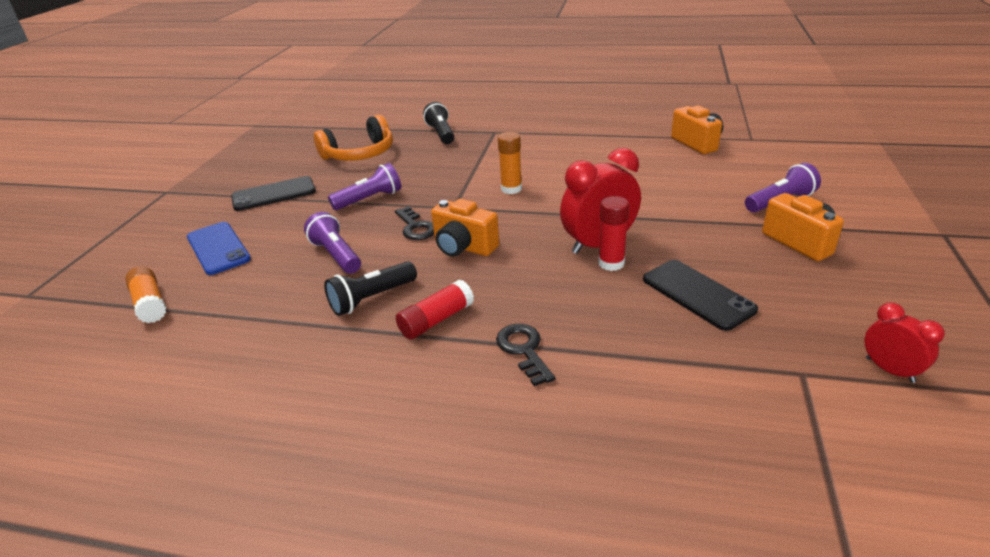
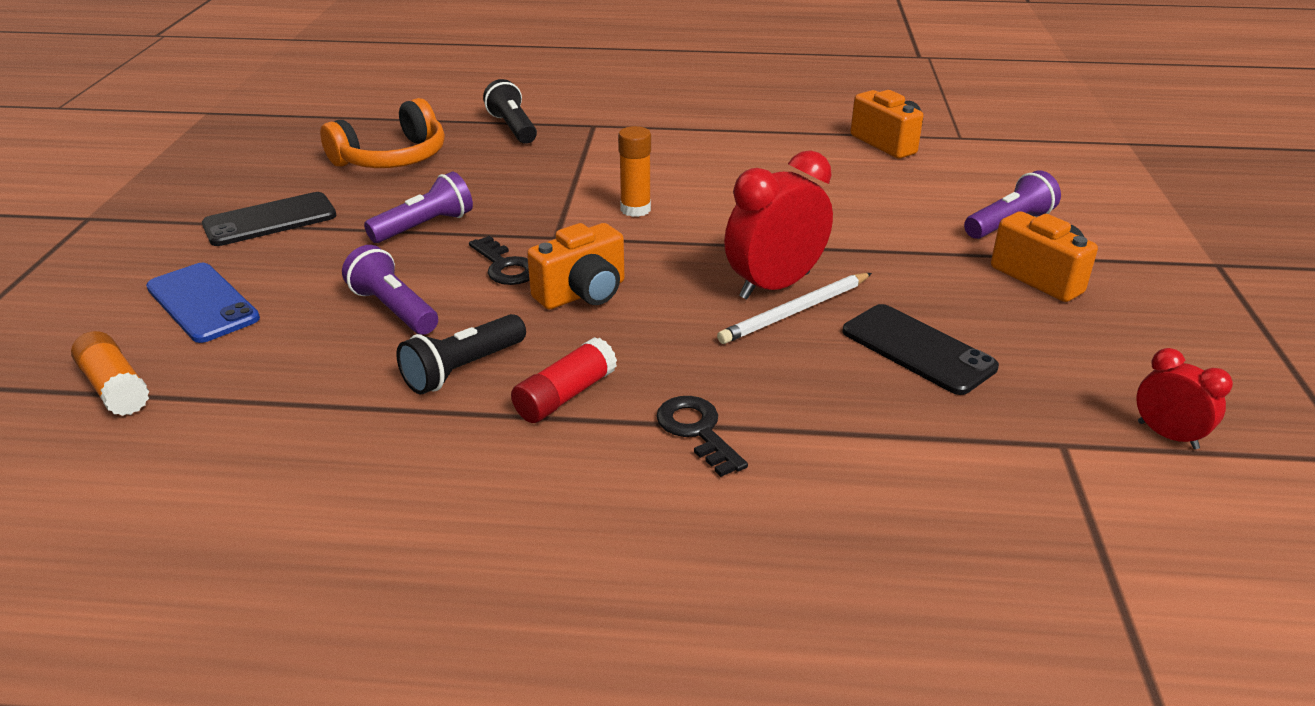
camera: 10 degrees left, 0 degrees up
(463, 247) = (583, 294): orange camera -> orange camera turned 60 degrees counterclockwise
(611, 263) = (796, 311): red glue stick -> white pencil

